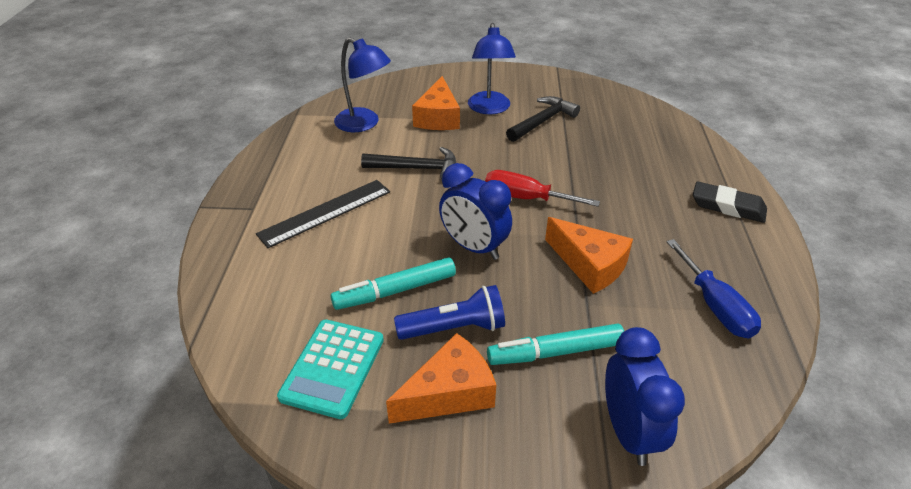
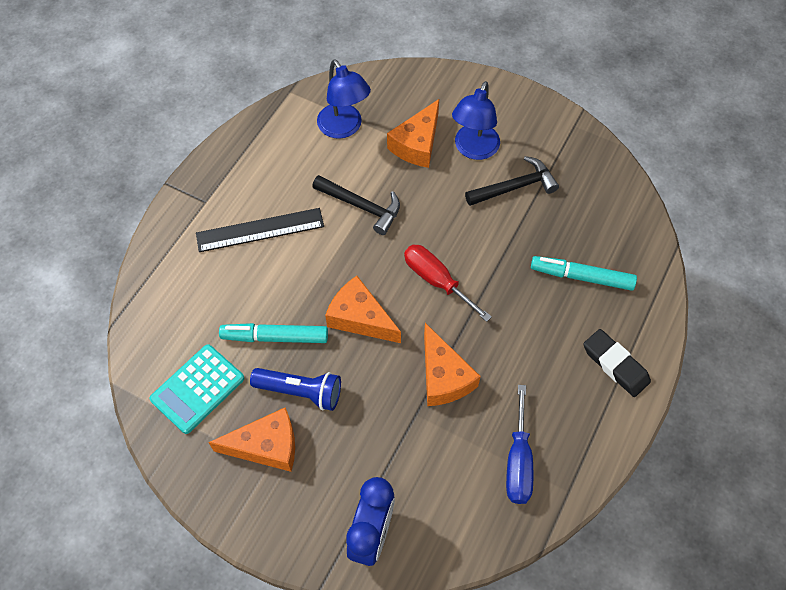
camera: 25 degrees right, 20 degrees up
(474, 247) = (360, 318): blue clock -> orange cheese
(555, 352) = (362, 446): turquoise marker -> turquoise marker (581, 277)

